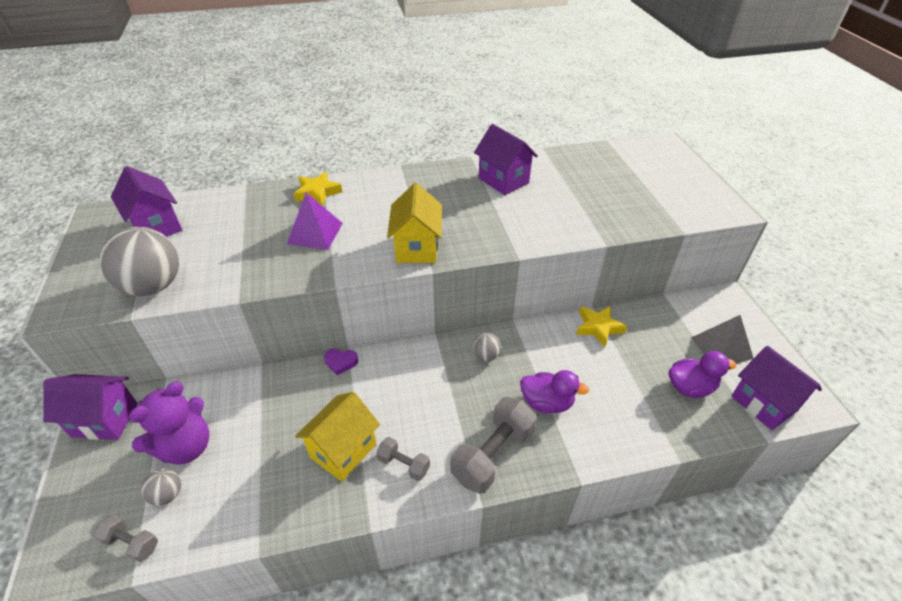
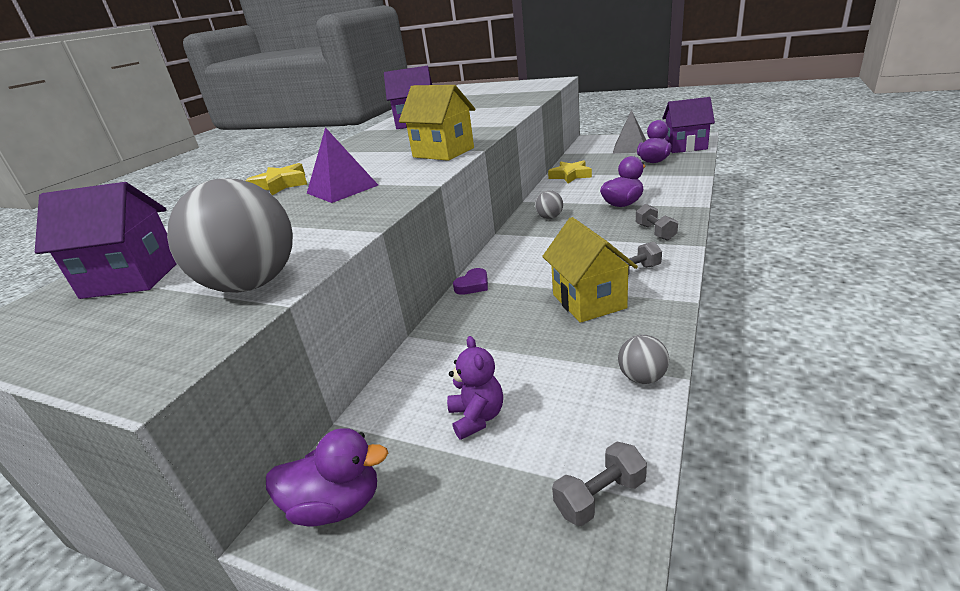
camera: 50 degrees left, 15 degrees down
(105, 420) = (336, 505): purple house -> purple duck
(167, 494) = (542, 446): grey ball -> grey ball (642, 378)
(186, 446) = (477, 417): purple teddy bear -> purple teddy bear, size x0.59
(492, 454) = (655, 232): grey dumbbell -> grey dumbbell, size x0.53

